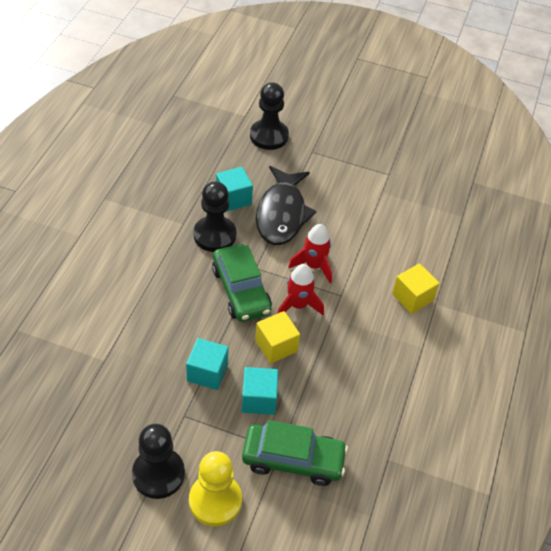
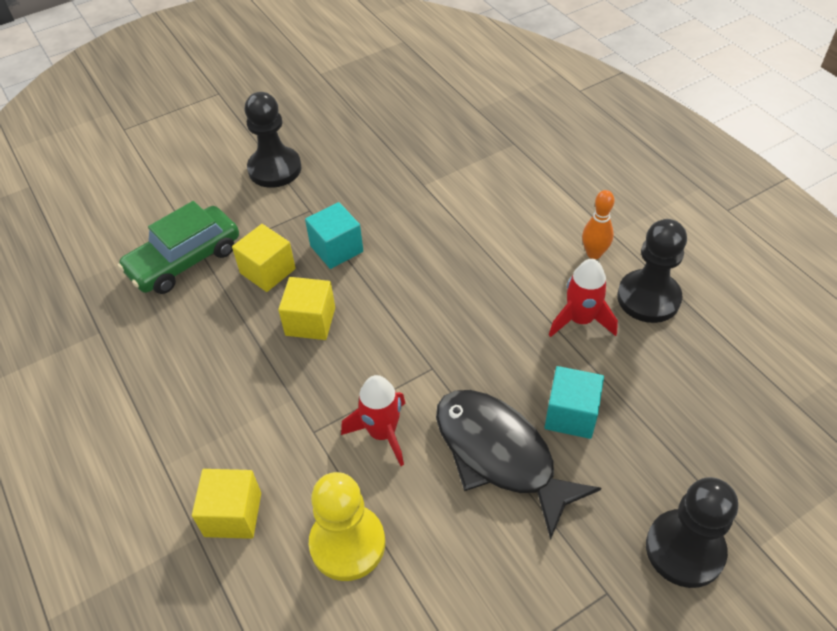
camera: 135 degrees right, 0 degrees up
(105, 236) = (594, 254): none -> orange bowling pin
(214, 235) = (518, 356): black pawn -> black pawn (648, 298)
(215, 501) = (213, 190): yellow pawn -> yellow pawn (347, 544)
(241, 290) = (411, 334): green car -> none
(259, 399) = (268, 271): turquoise cube -> yellow cube
(298, 305) = (341, 376): red rocket -> red rocket (580, 320)

